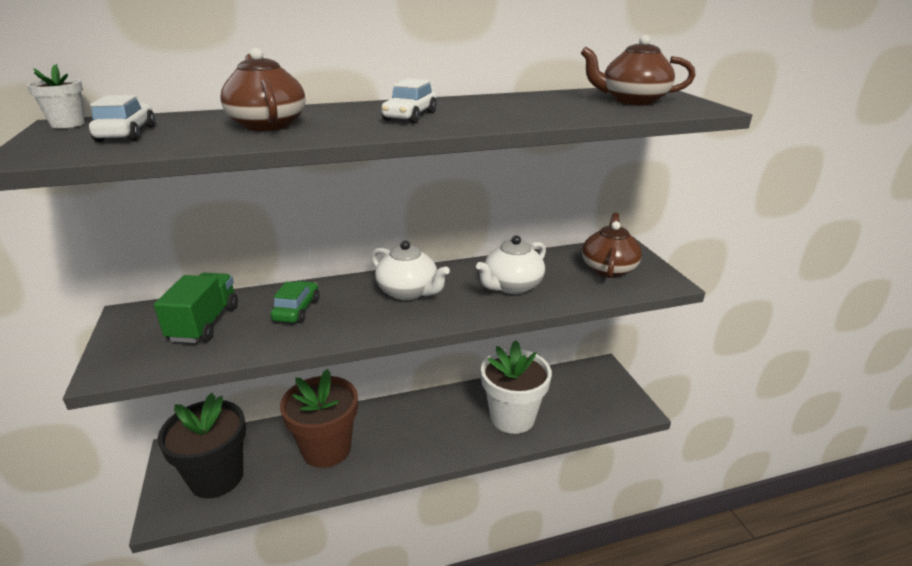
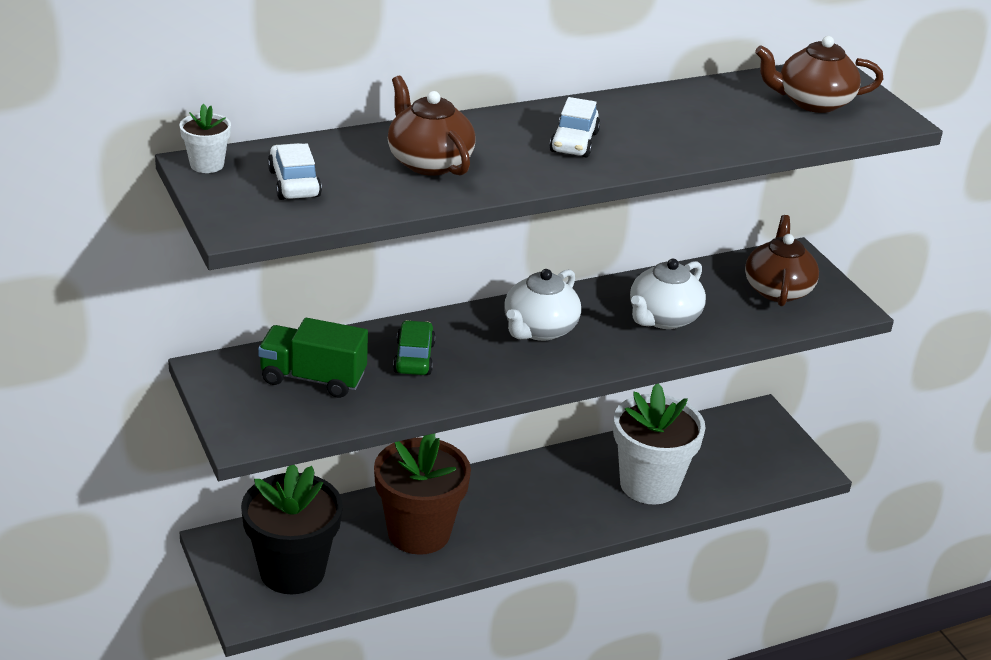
camera: 10 degrees left, 5 degrees up
(204, 323) = (313, 378): green truck -> green truck turned 75 degrees counterclockwise
(408, 292) = (539, 329): white teapot -> white teapot turned 90 degrees clockwise

